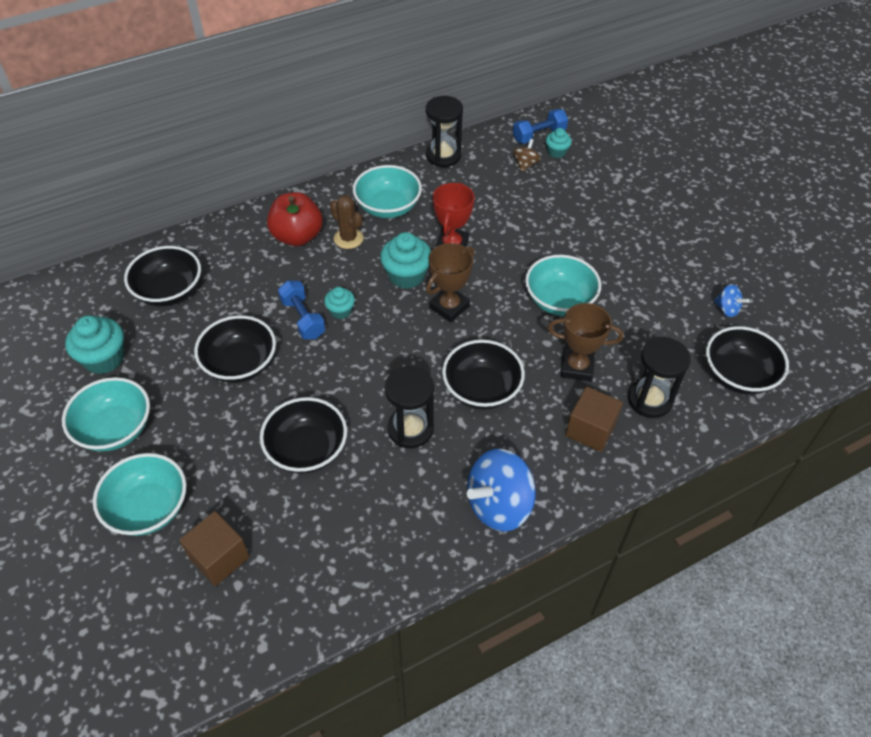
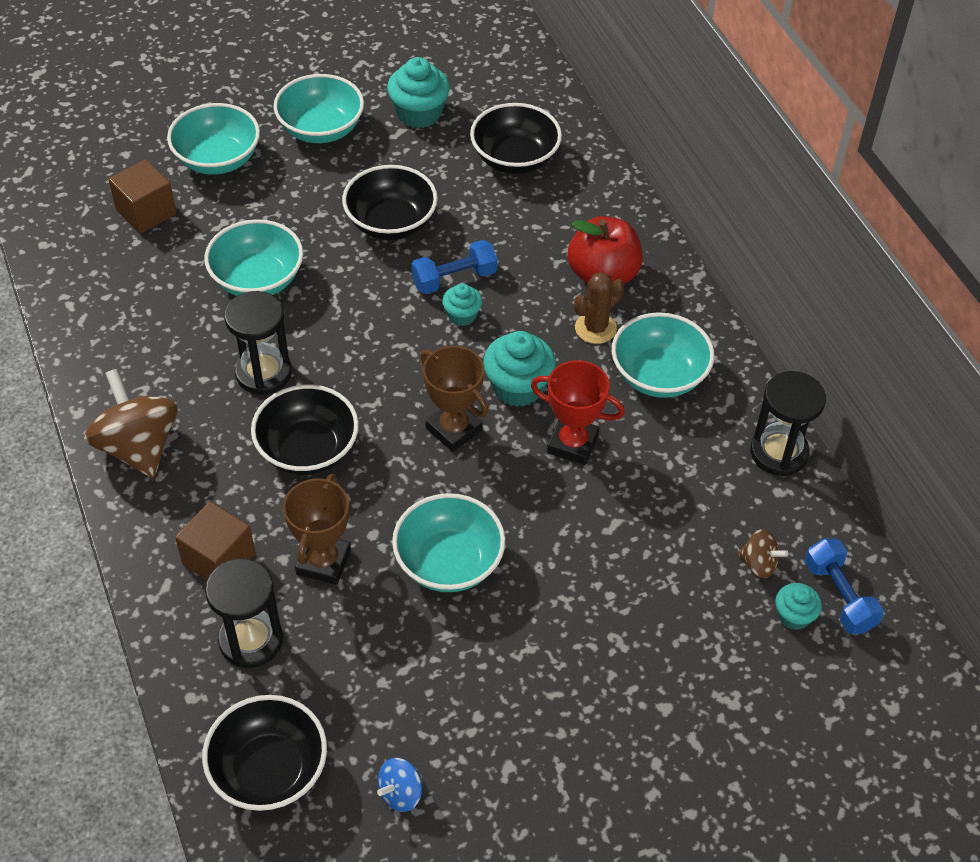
camera: 95 degrees right, 0 degrees up
(307, 450) = (257, 279): black bowl -> turquoise bowl
(499, 505) = (138, 447): blue spinning top -> brown spinning top

